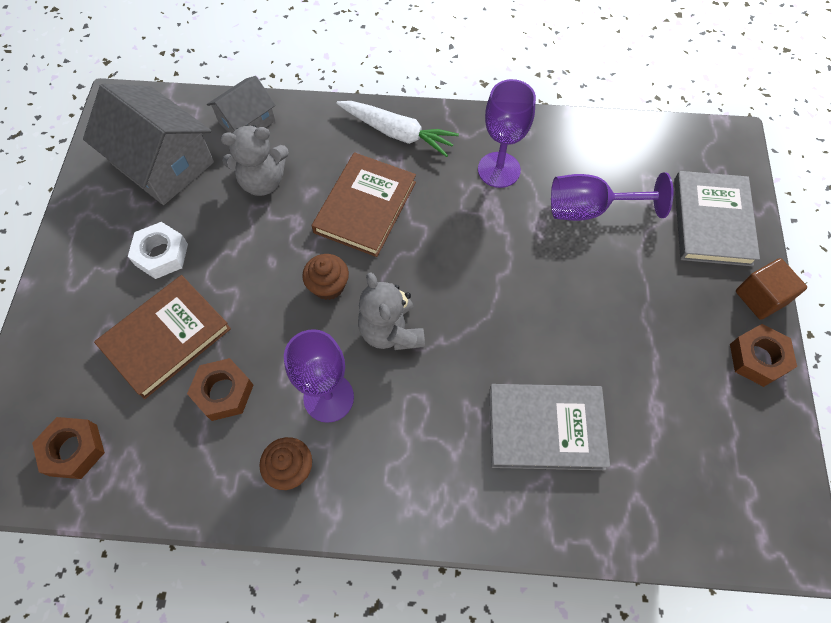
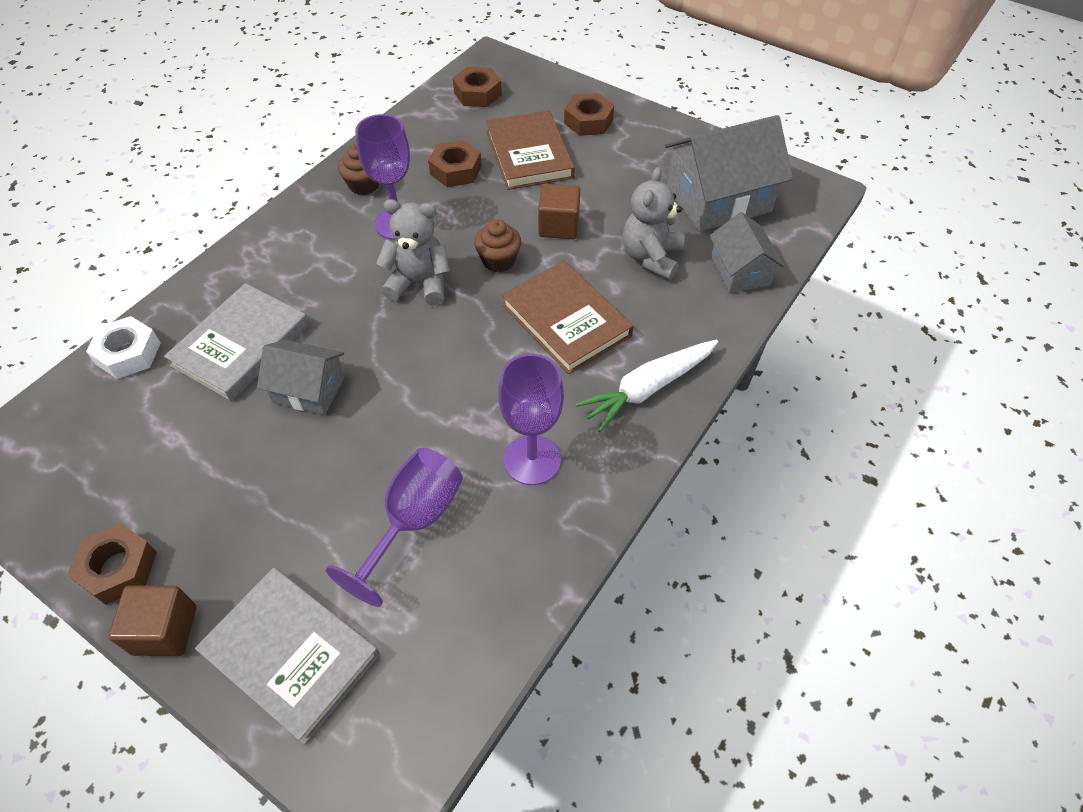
camera: 120 degrees right, 10 degrees down
(85, 311) = (588, 121): none -> brown nut
(161, 254) = (612, 172): white nut -> white nut (128, 353)
(259, 262) = (558, 226): none -> brown cube
(546, 342) = (309, 389): none -> grey house

